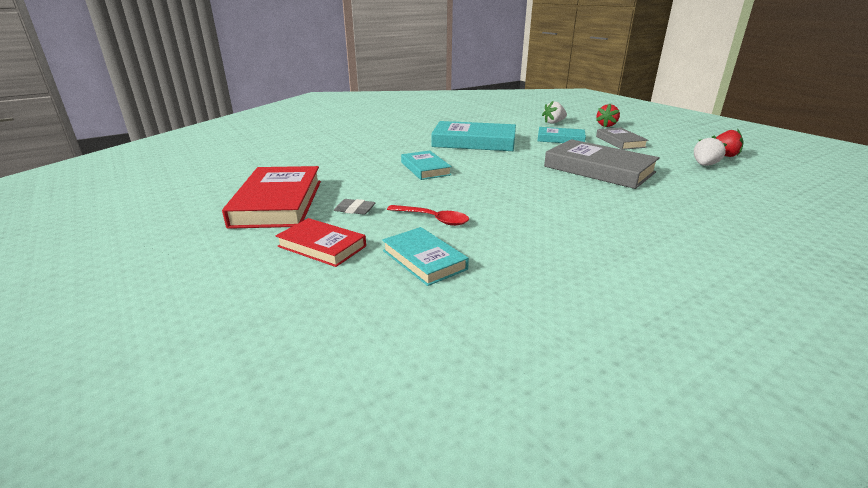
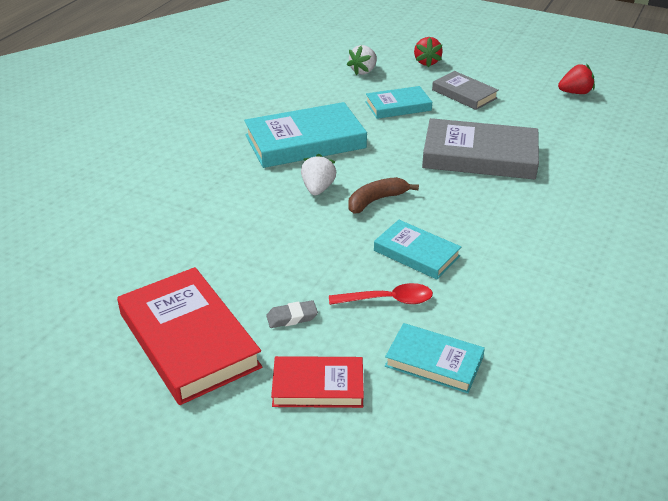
camera: 30 degrees left, 10 degrees up
(425, 168) = (297, 215): turquoise book -> turquoise book (416, 253)
(489, 173) = (376, 200): none -> brown banana
(704, 165) = (569, 116): white strawberry -> white strawberry (318, 188)

